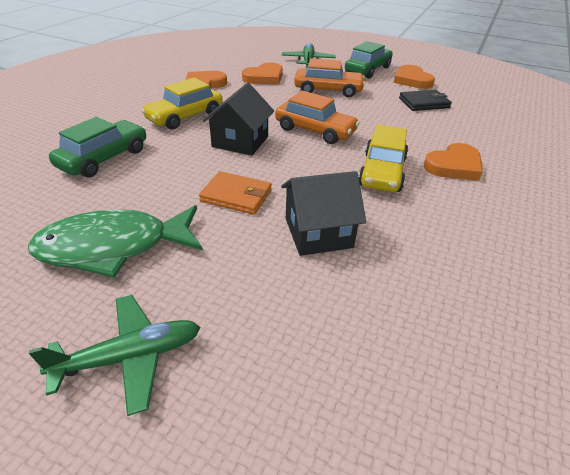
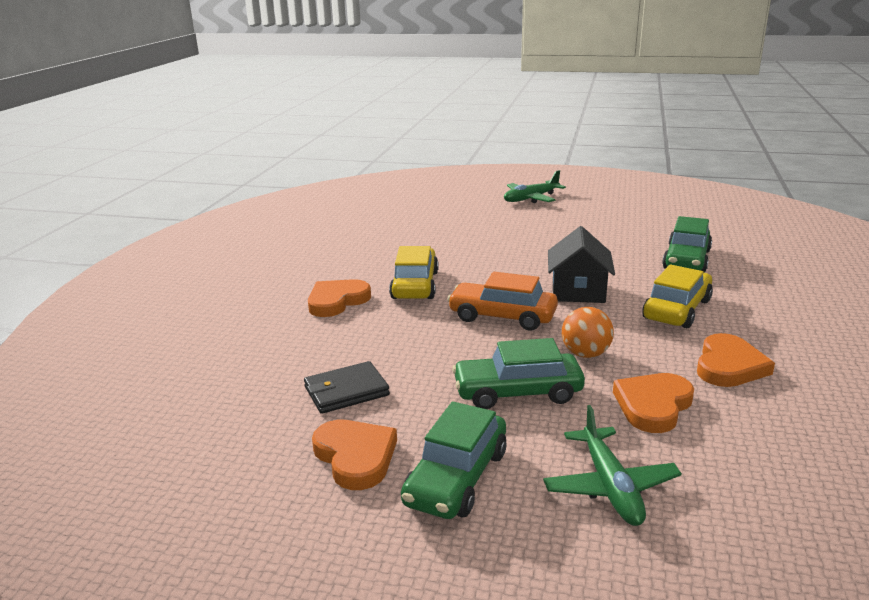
camera: 170 degrees right, 15 degrees down
(113, 247) = (590, 221): green fish -> none
(236, 196) = (538, 252): orange wallet -> none
(276, 101) = (585, 354): none -> orange ball
(318, 233) = (461, 242): black house -> none
(328, 90) = (517, 392): orange car -> green car

